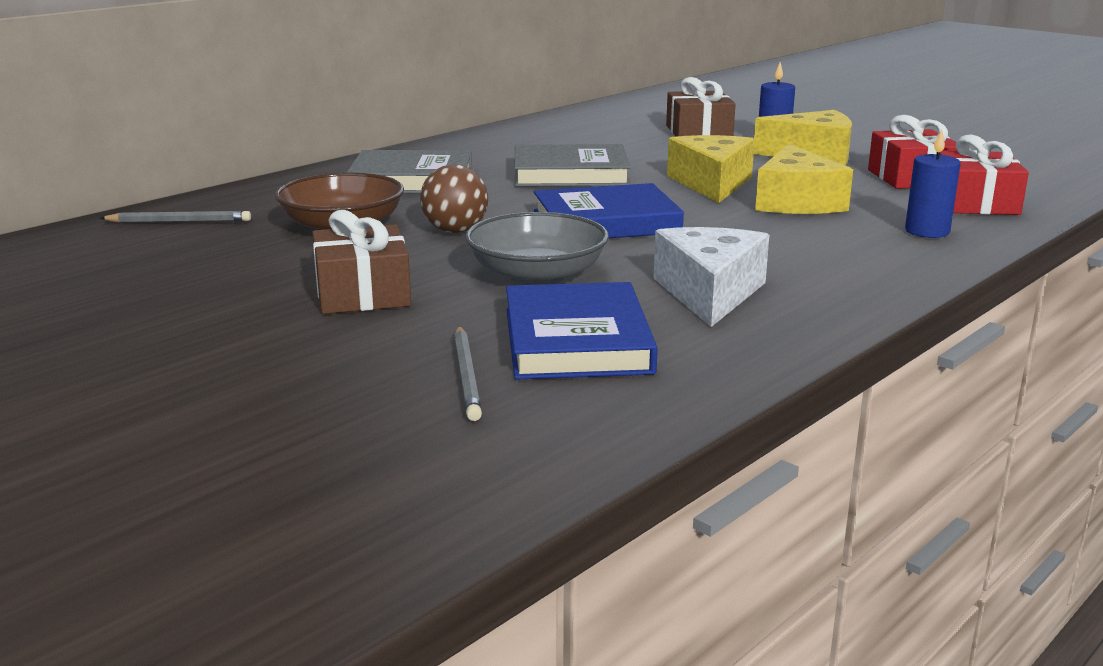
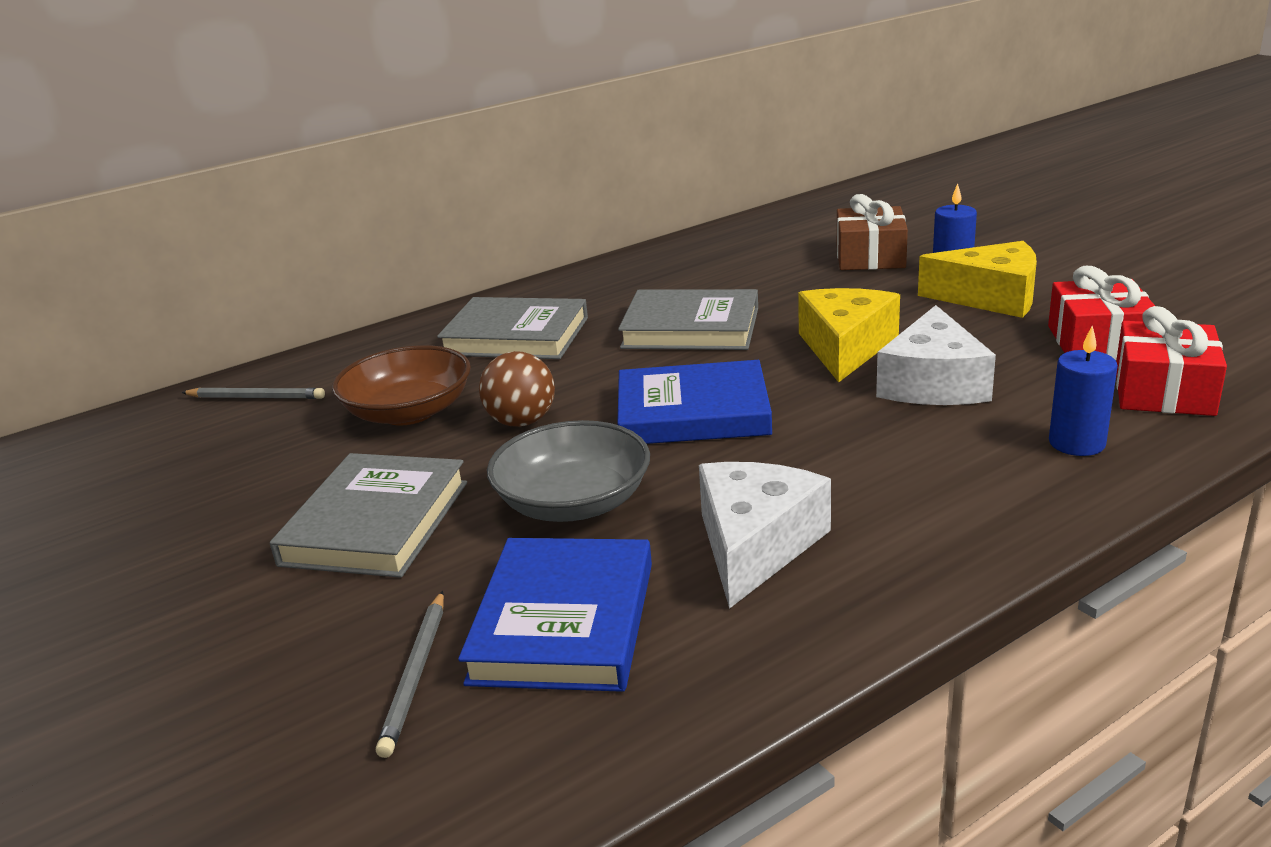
camera: 15 degrees right, 5 degrees up
(362, 293) = (376, 523): brown gift -> grey book
(796, 202) = (933, 383): yellow cheese -> white cheese

